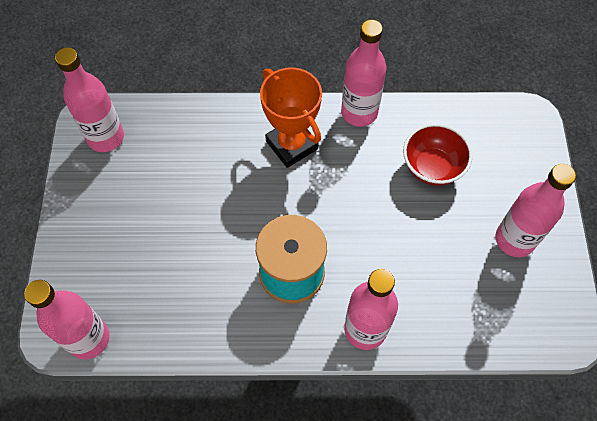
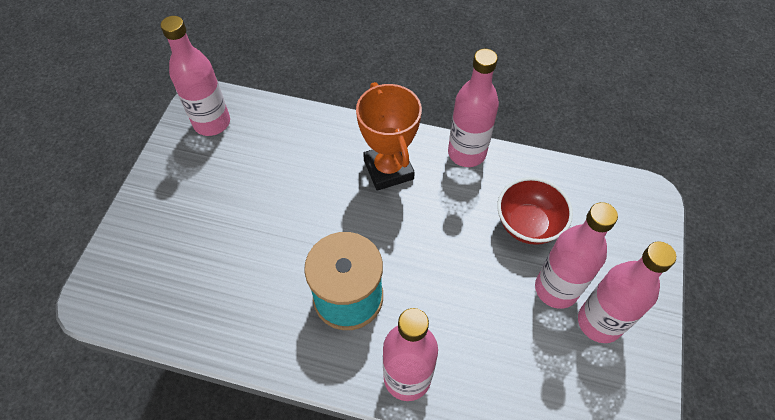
camera: 15 degrees right, 5 degrees down
(89, 338) = (124, 312): pink bottle -> pink bottle (556, 289)

